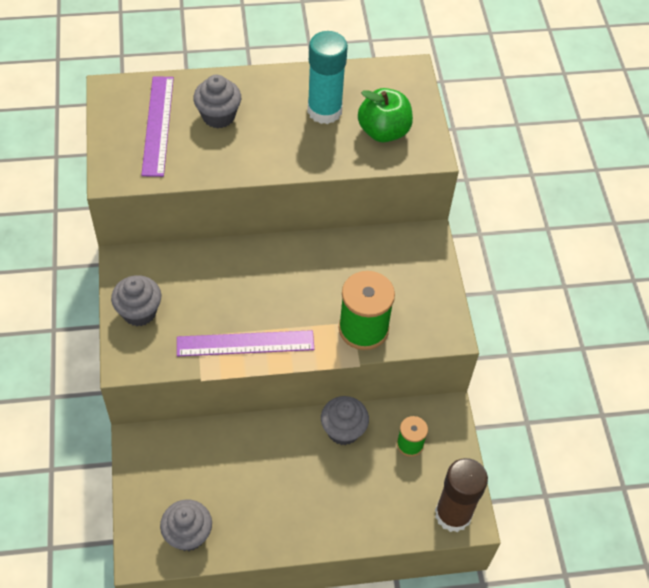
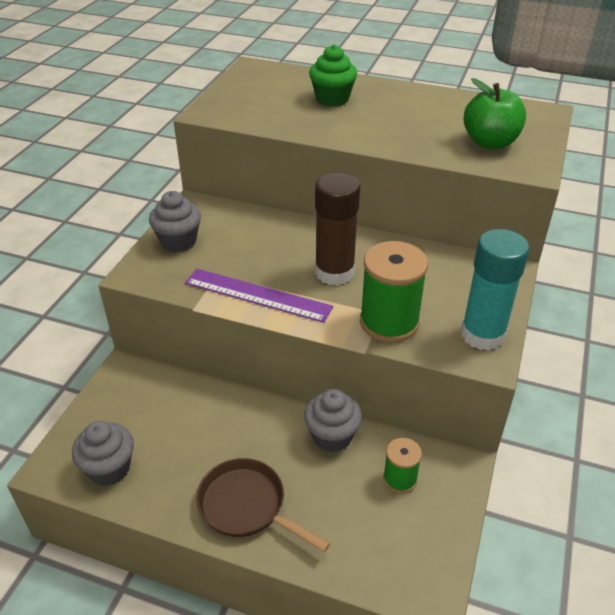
camera: 30 degrees right, 15 degrees down
(158, 125) = (274, 93): purple ruler -> none
(218, 116) = (332, 99): grey cupcake -> green cupcake
(313, 516) = (247, 506): none -> brown pan
(324, 111) = (437, 117): turquoise glue stick -> turquoise glue stick (482, 334)
(453, 514) = (413, 577): brown glue stick -> brown glue stick (334, 272)

